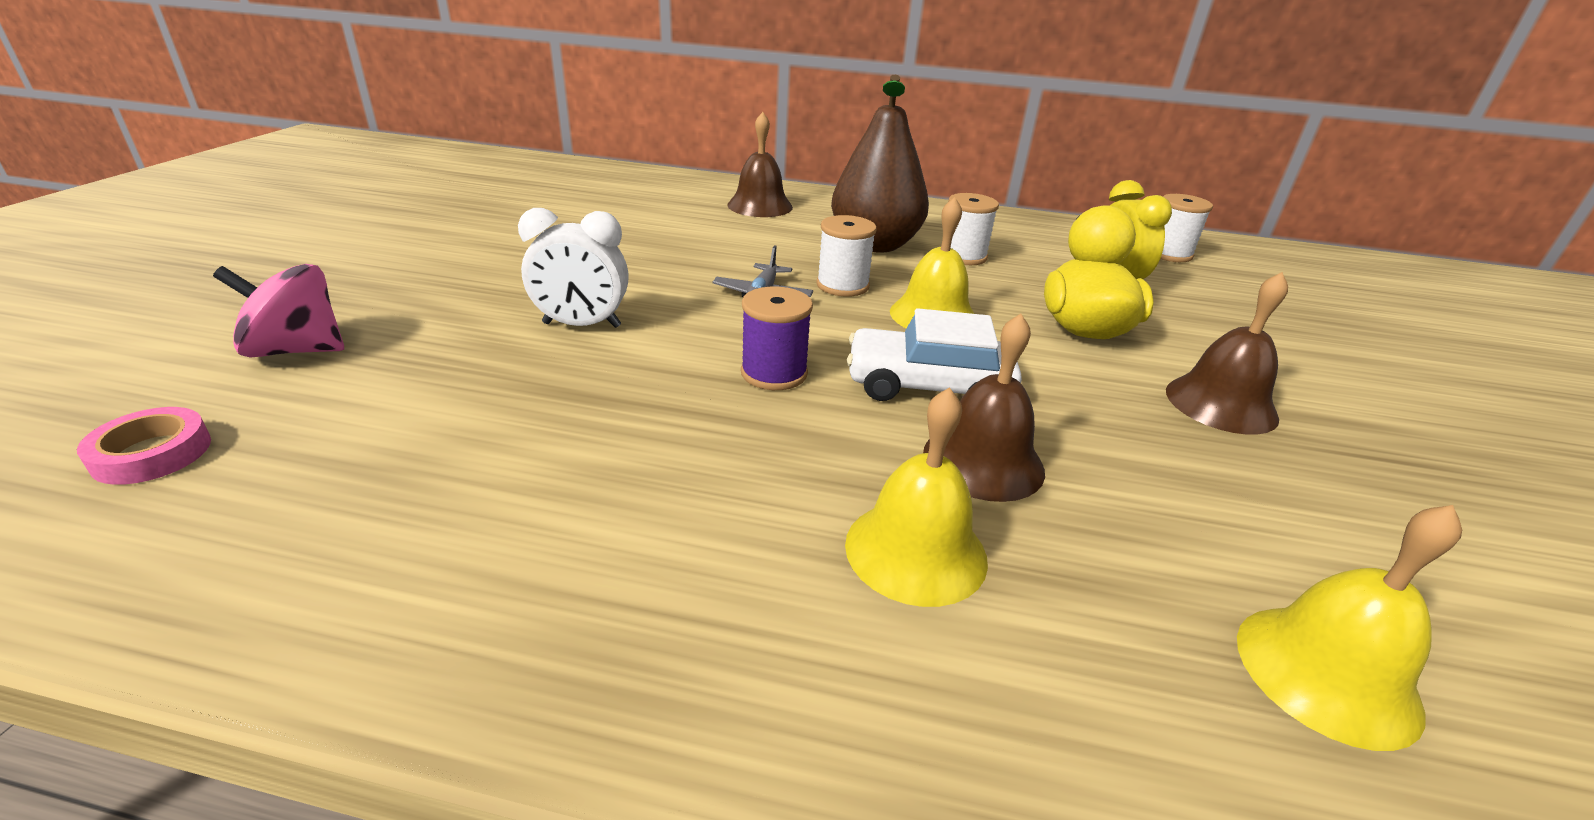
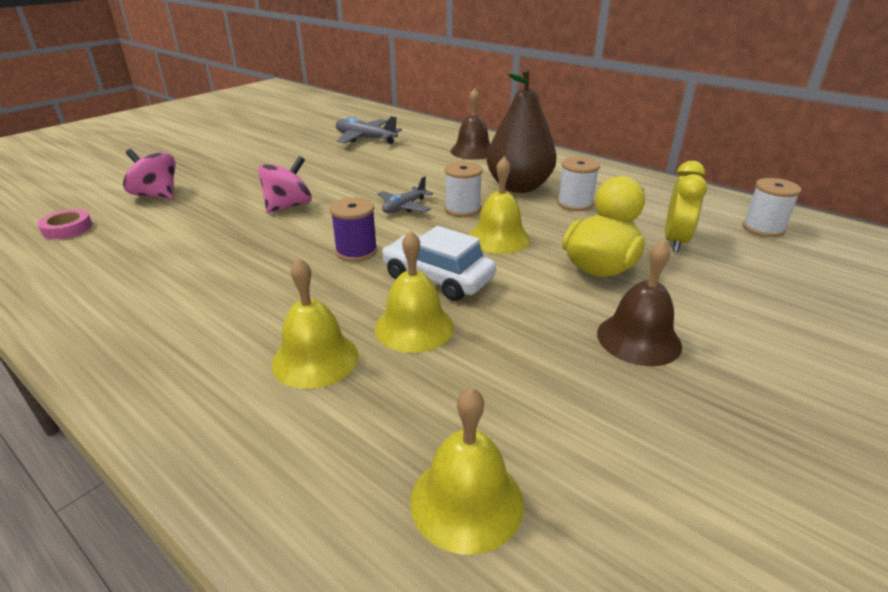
camera: 30 degrees right, 0 degrees up
(582, 205) = (365, 139): none -> grey plane
(582, 325) = (288, 206): white clock -> pink spinning top
(983, 461) = (414, 327): brown bell -> yellow bell

